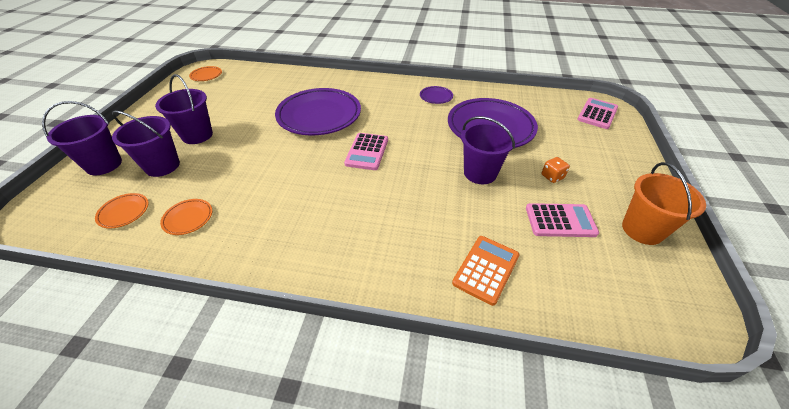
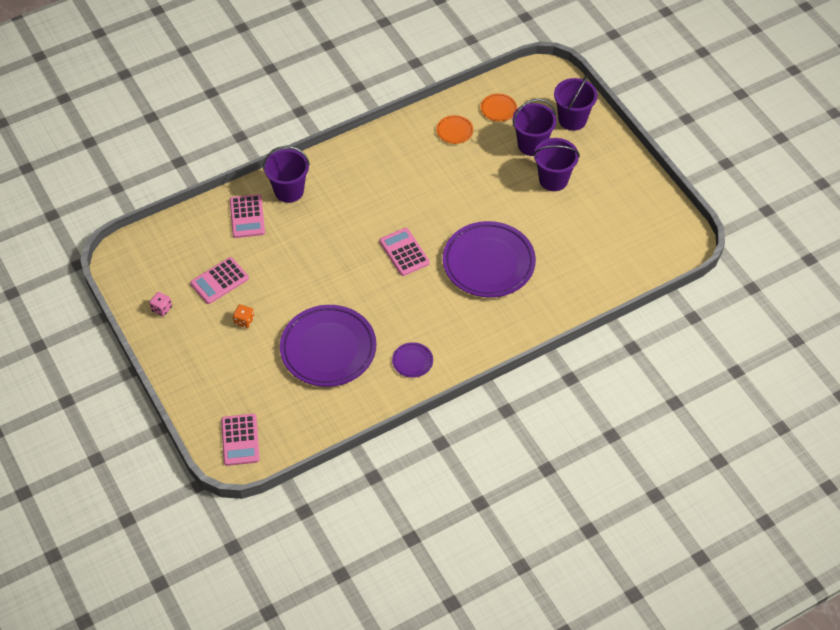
camera: 140 degrees right, 10 degrees up
(206, 75) = (666, 238): orange plate -> none
(480, 173) = (300, 288): purple bucket -> purple bucket (289, 191)
(486, 269) = (247, 217): orange calculator -> pink calculator
(642, 230) = (161, 309): orange bucket -> pink dice

